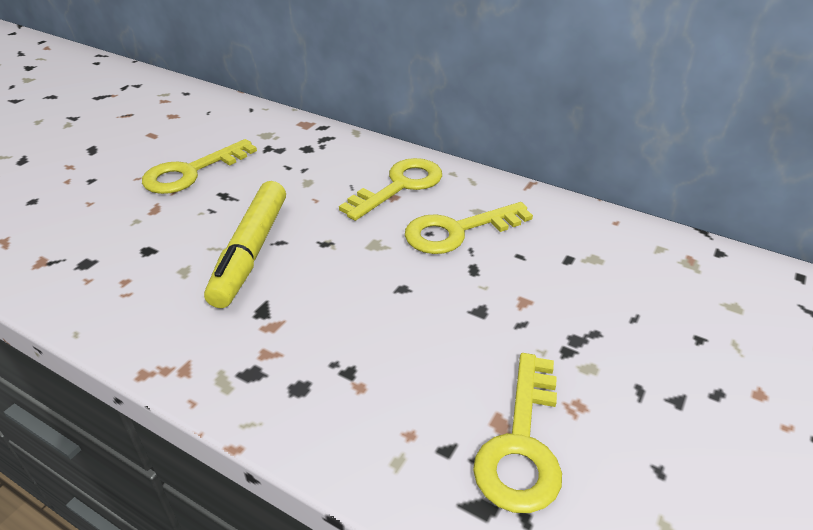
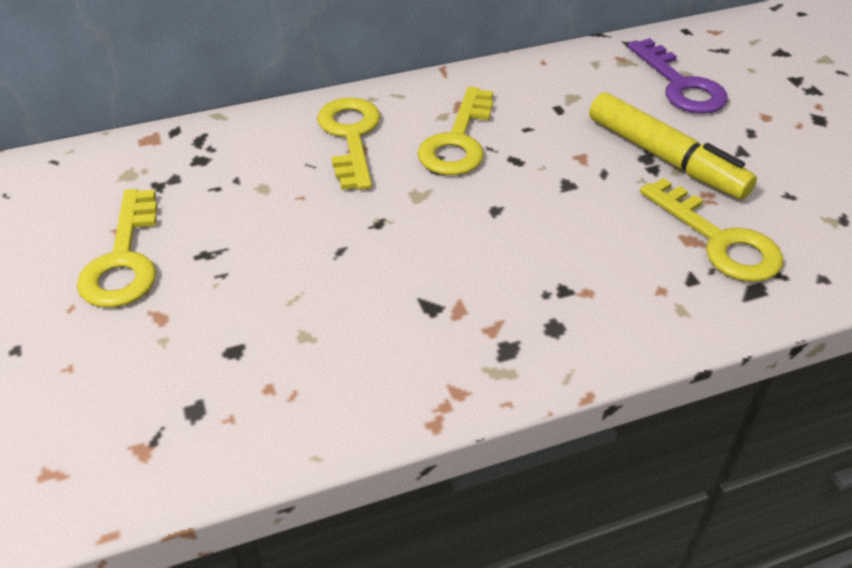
camera: 50 degrees left, 5 degrees up
(250, 252) = (332, 276): yellow marker -> yellow marker (665, 158)
(711, 311) = (680, 85): none -> purple key

